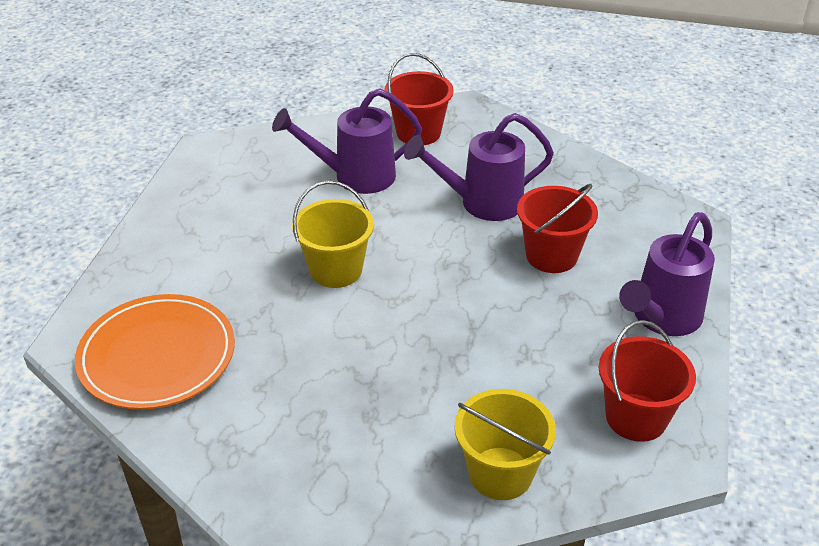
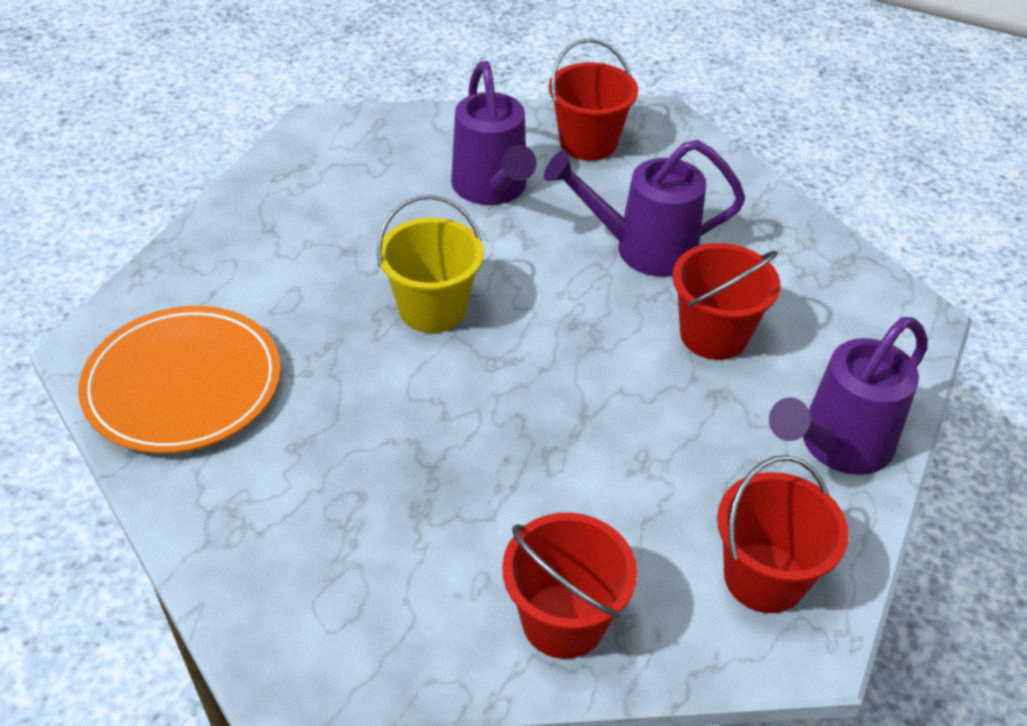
camera: 10 degrees right, 5 degrees up
(355, 176) = (492, 189): purple watering can -> purple watering can turned 105 degrees counterclockwise
(500, 473) = (563, 620): yellow bucket -> red bucket

